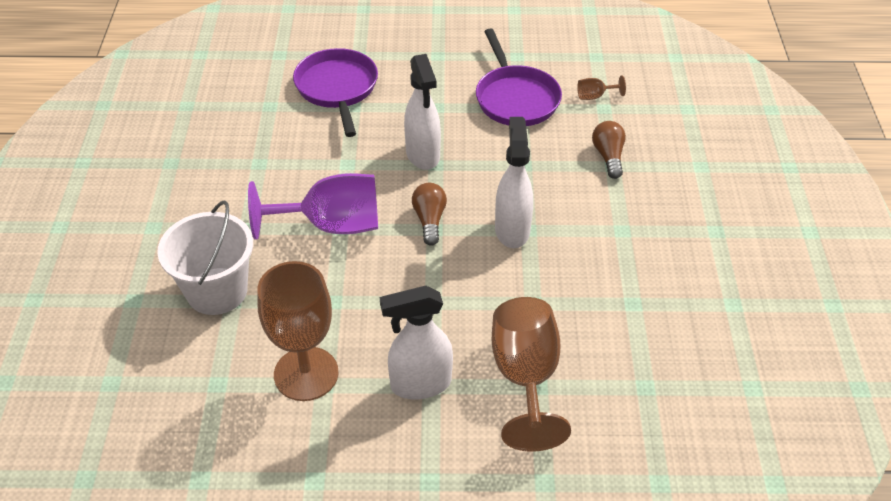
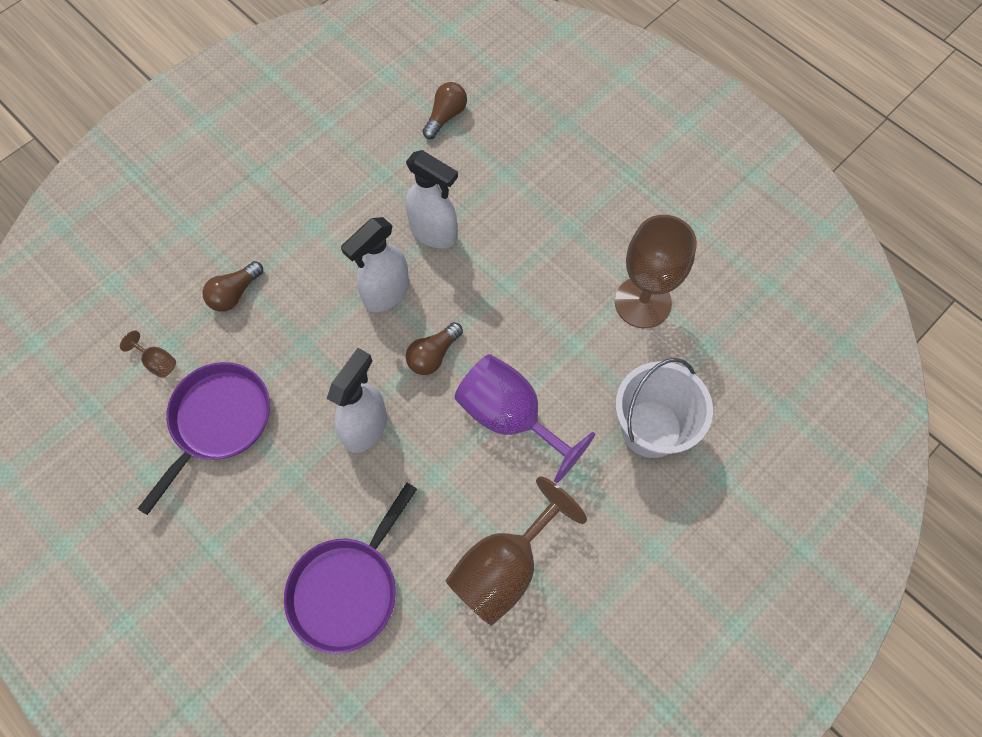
camera: 135 degrees left, 20 degrees up
(420, 384) = (576, 234): white spray bottle -> white spray bottle (434, 233)
(525, 377) = (507, 185): brown goblet -> brown goblet (504, 568)
(652, 393) = (446, 116): none -> brown light bulb

